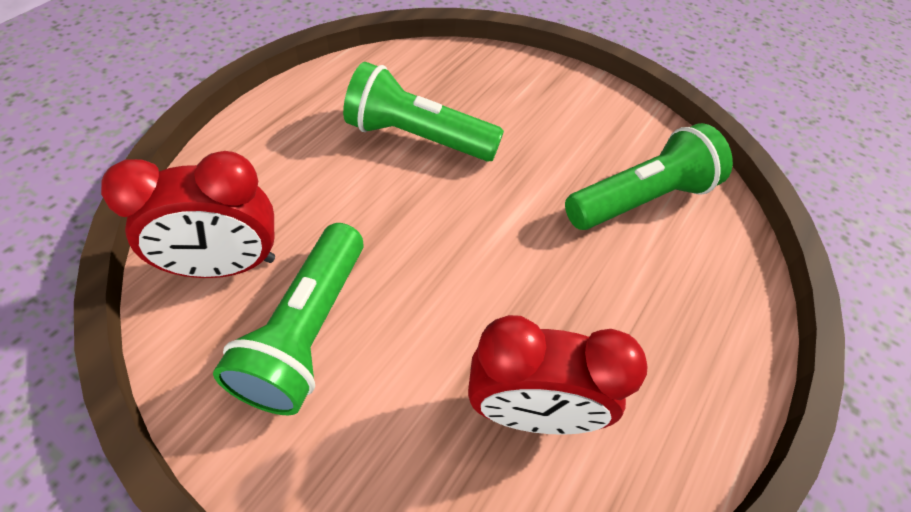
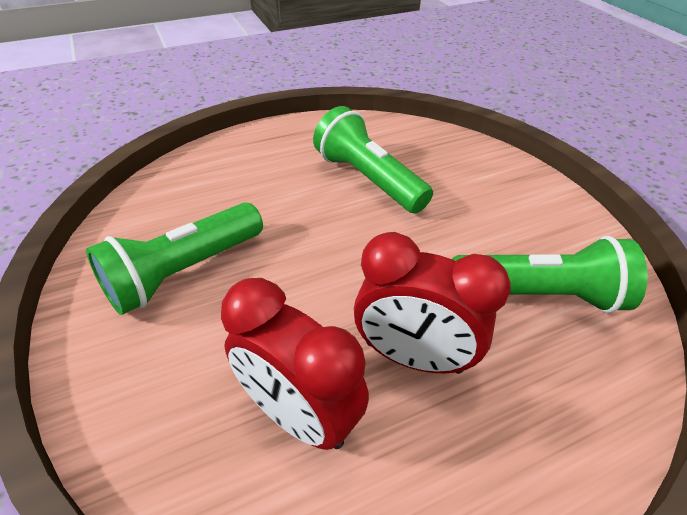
camera: 35 degrees right, 10 degrees down
(226, 266) = (170, 210): red clock -> red clock (413, 357)

